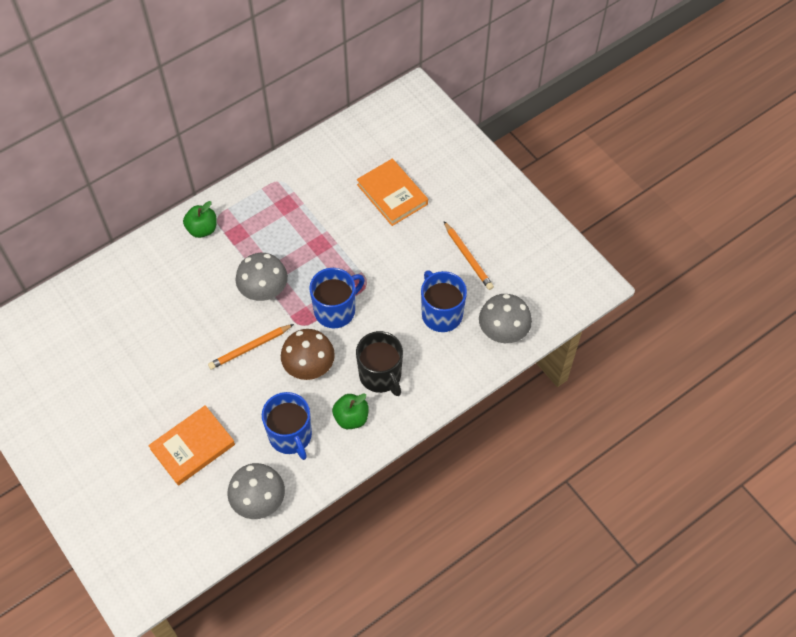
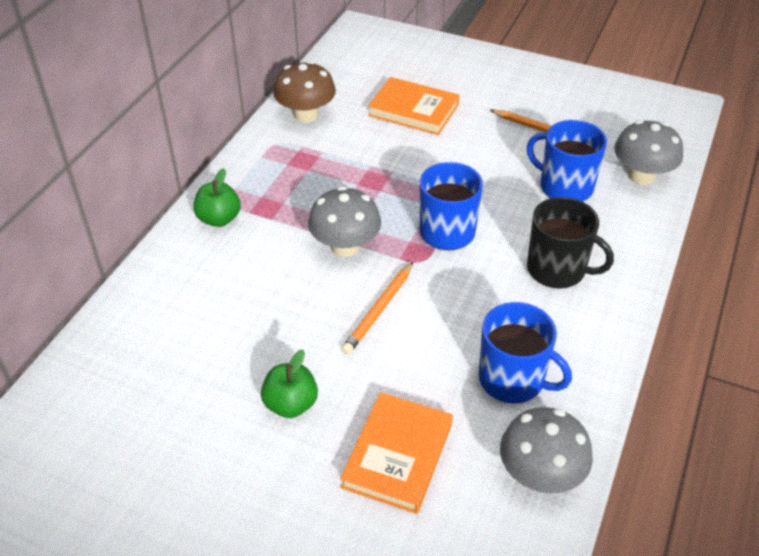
camera: 30 degrees left, 15 degrees down
(309, 366) = (467, 297): brown mushroom -> brown mushroom (306, 114)
(351, 418) = (566, 326): green apple -> green apple (291, 404)

